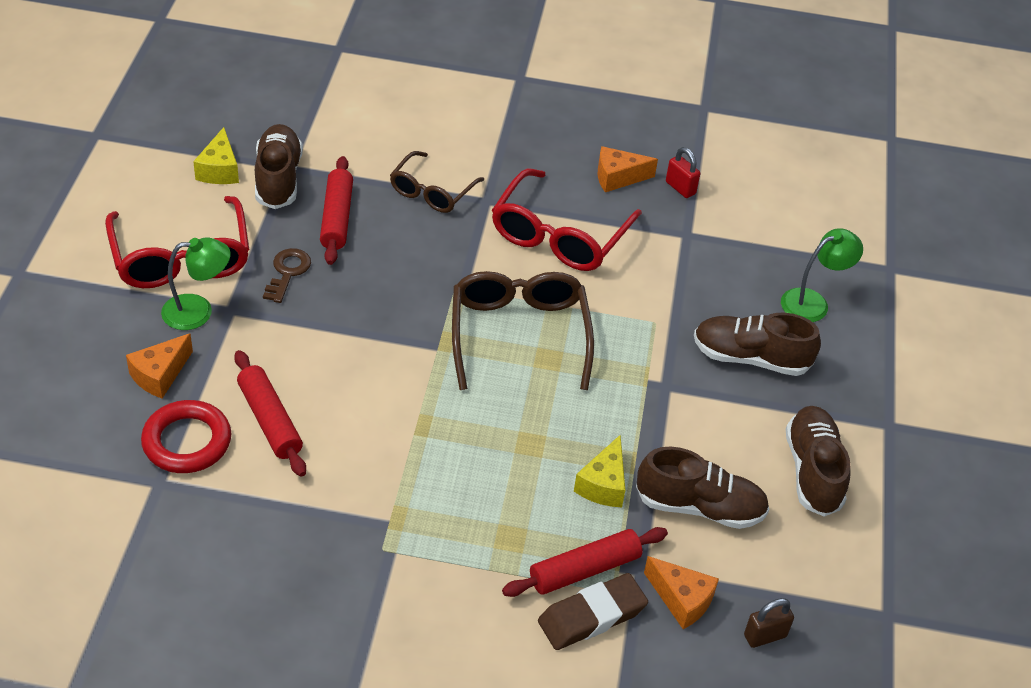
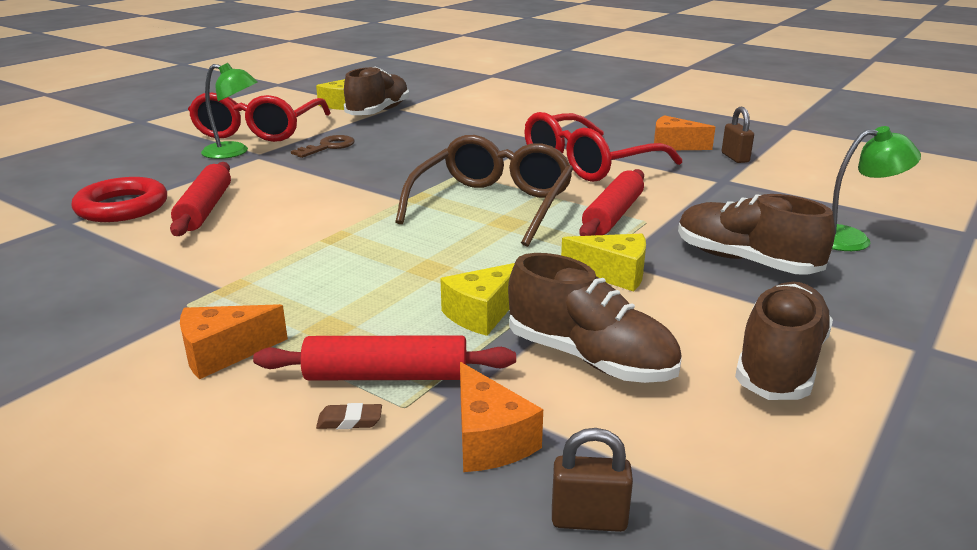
camera: 30 degrees right, 20 degrees down
(160, 375) = (158, 174): orange cheese -> orange cheese (223, 353)
(337, 218) = (401, 131): red rolling pin -> red rolling pin (613, 215)
(432, 191) = (494, 131): brown glasses -> none
(591, 616) = (350, 421): brown eraser -> brown eraser, size x0.40
(667, 406) = (613, 274): none -> yellow cheese
(680, 188) = (735, 158): red padlock -> brown padlock

